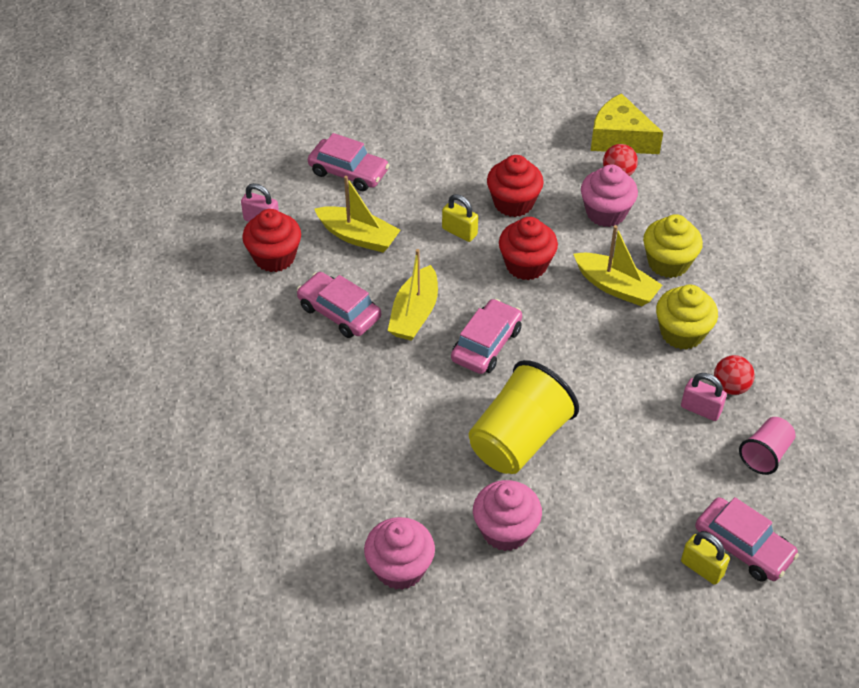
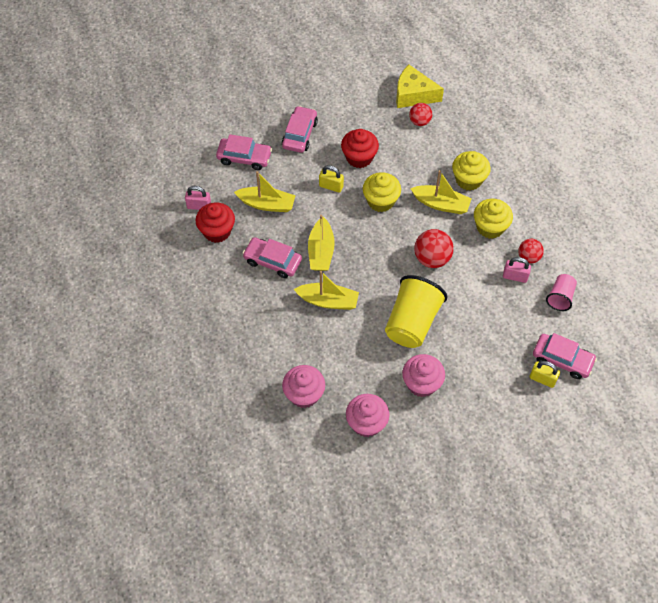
camera: 15 degrees left, 10 degrees up
(401, 382) = (328, 301): none -> yellow boat
(486, 344) = (372, 262): pink car -> pink car (299, 134)
(526, 265) = (381, 201): red cupcake -> yellow cupcake
(578, 357) = (432, 258): none -> red ball
(606, 213) = (420, 152): pink cupcake -> pink cupcake (304, 394)

